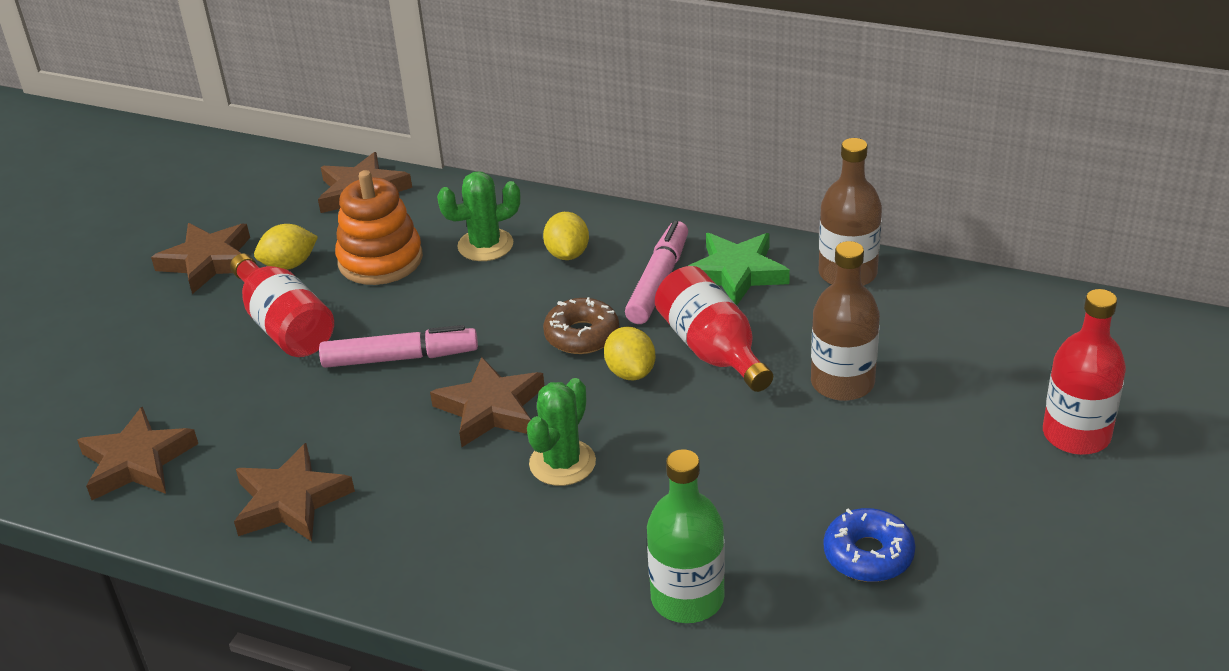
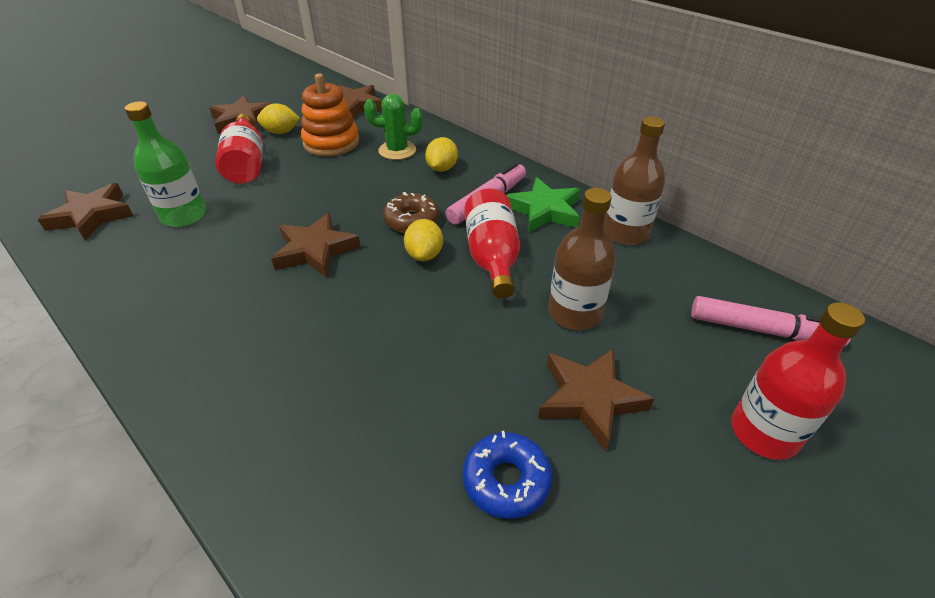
camera: 20 degrees right, 5 degrees up
(291, 501) = (143, 270): brown star -> brown star (589, 398)
(400, 358) = (291, 201): pink marker -> pink marker (762, 330)
(562, 463) = (328, 304): green cactus -> none
(687, 598) = (328, 458): green bottle -> green bottle (184, 216)

